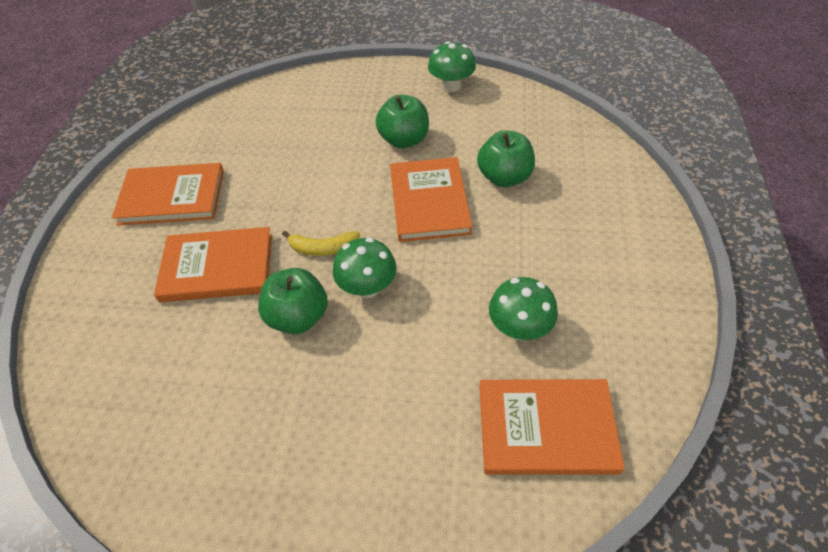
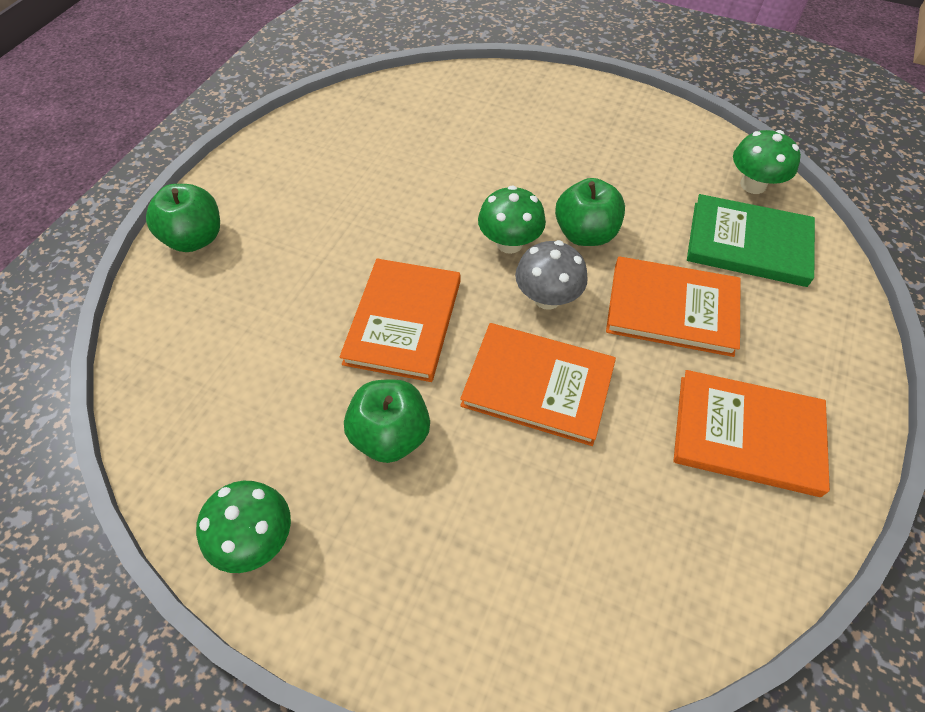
camera: 165 degrees left, 5 degrees up
(135, 352) = (748, 243): none -> green book
(323, 248) = (547, 298): yellow banana -> grey mushroom
(504, 177) = (296, 328): green apple -> green apple (195, 238)
(519, 328) = (386, 174): green mushroom -> green mushroom (753, 185)
(546, 428) = (409, 113): orange book -> orange book (538, 385)

